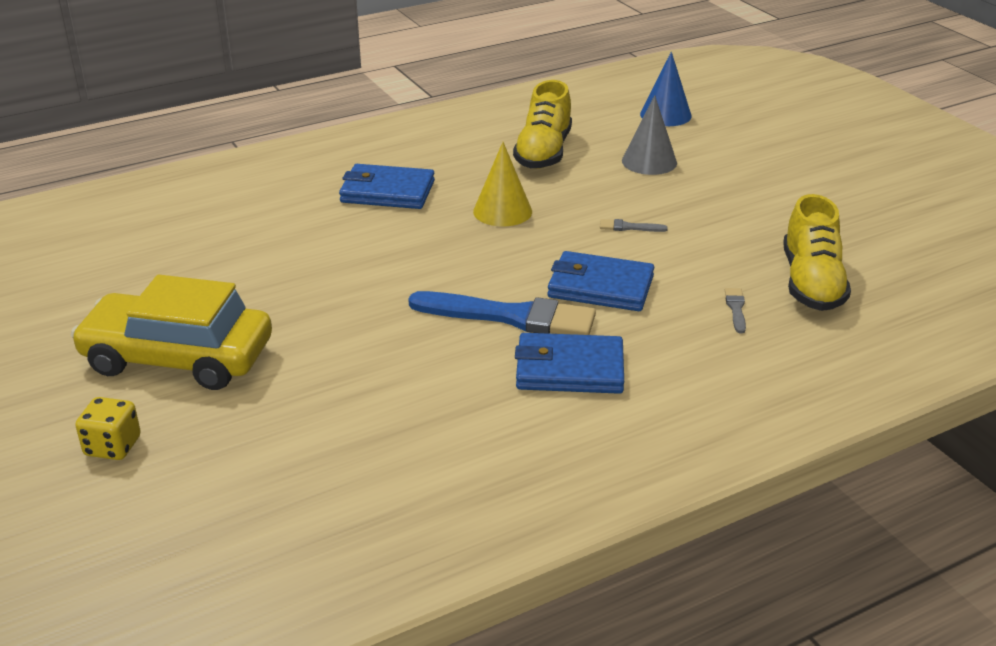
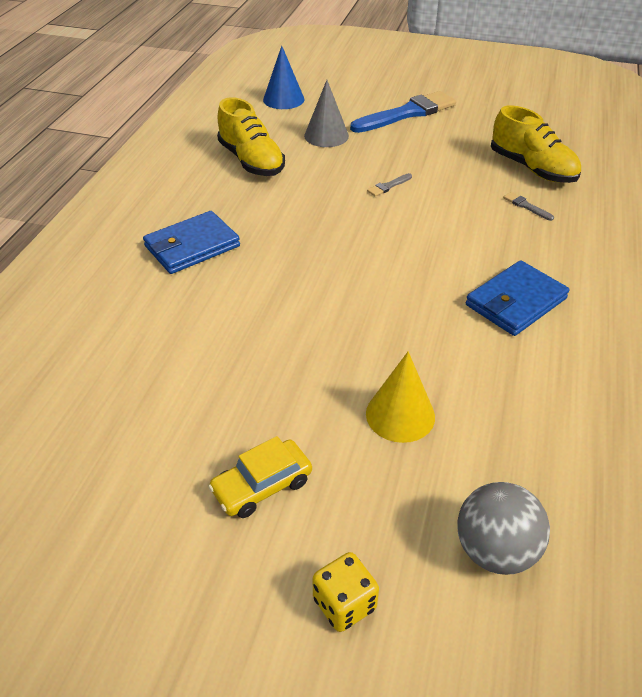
camera: 45 degrees left, 10 degrees up
(178, 357) = (262, 486): yellow car -> yellow car, size x0.51
(243, 492) = (495, 550): none -> grey ball
(502, 211) = (296, 217): yellow cone -> yellow cone (400, 415)
(510, 316) = (426, 289): blue brush -> blue brush (406, 113)
(600, 287) = (439, 235): blue wallet -> none

